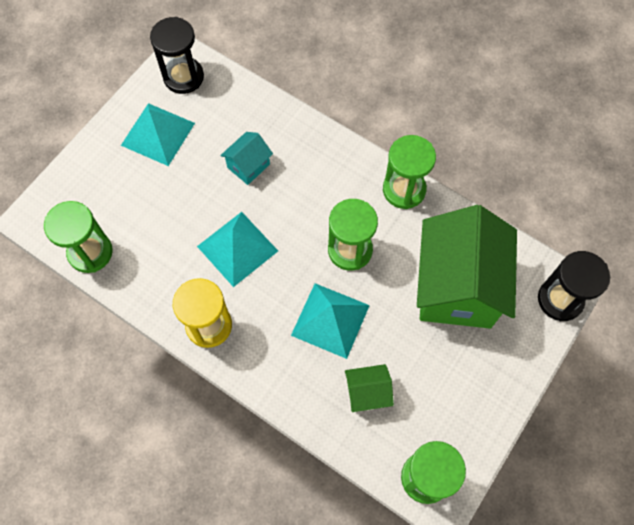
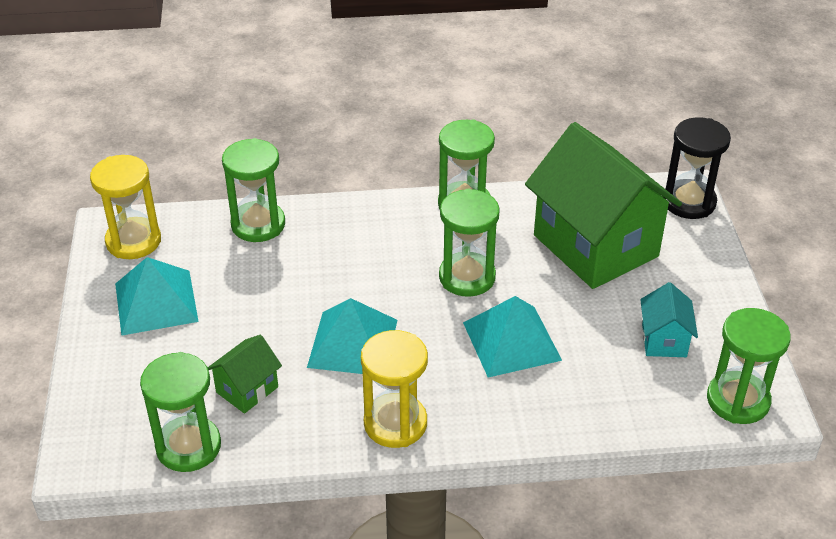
camera: 40 degrees left, 25 degrees down
(183, 77) = (133, 241): black hourglass -> yellow hourglass
(248, 166) = (288, 272): turquoise house -> turquoise house (664, 340)
(263, 115) = (258, 224): none -> green hourglass
(367, 393) = (611, 373): green house -> green house (247, 390)

